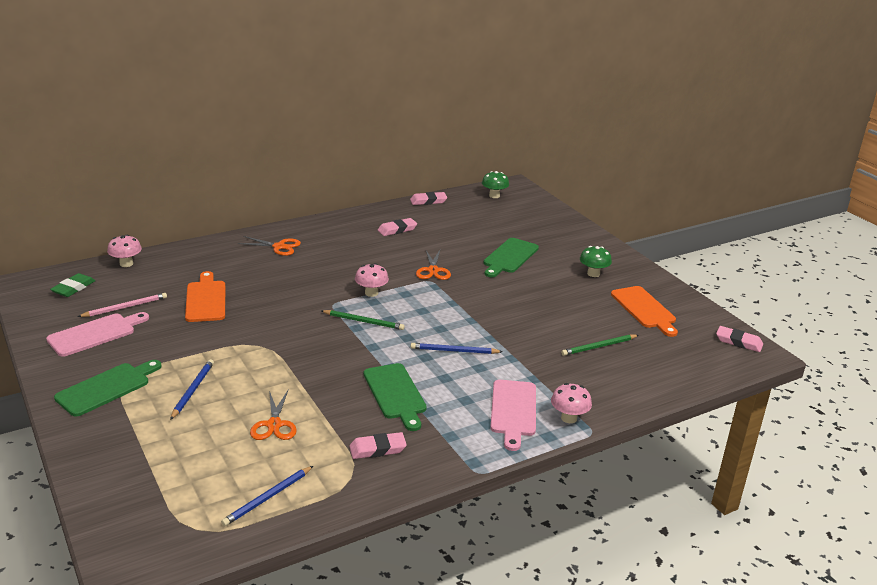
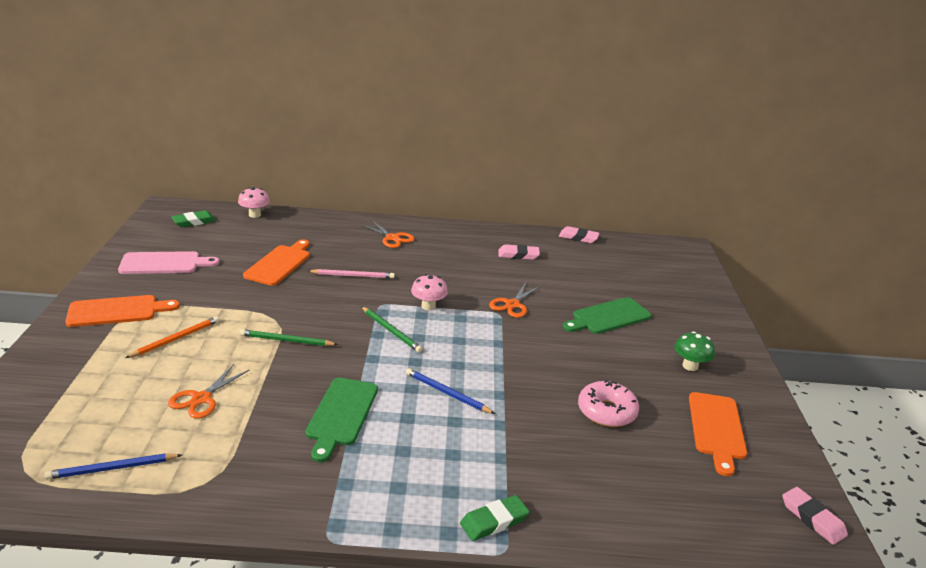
camera: 30 degrees right, 0 degrees up
(106, 388) = (117, 311): green cutting board -> orange cutting board
(125, 307) = (211, 249): pink pencil -> pink pencil (352, 276)
(192, 390) = (175, 339): blue pencil -> orange pencil
(377, 449) = (261, 465): pink eraser -> none
(494, 196) = (654, 251): green mushroom -> none
(513, 411) = (440, 485): pink cutting board -> none
(569, 418) = (494, 521): pink mushroom -> green eraser
(570, 323) = (606, 412): none -> pink donut
(599, 347) = (615, 451): green pencil -> green pencil (287, 340)

